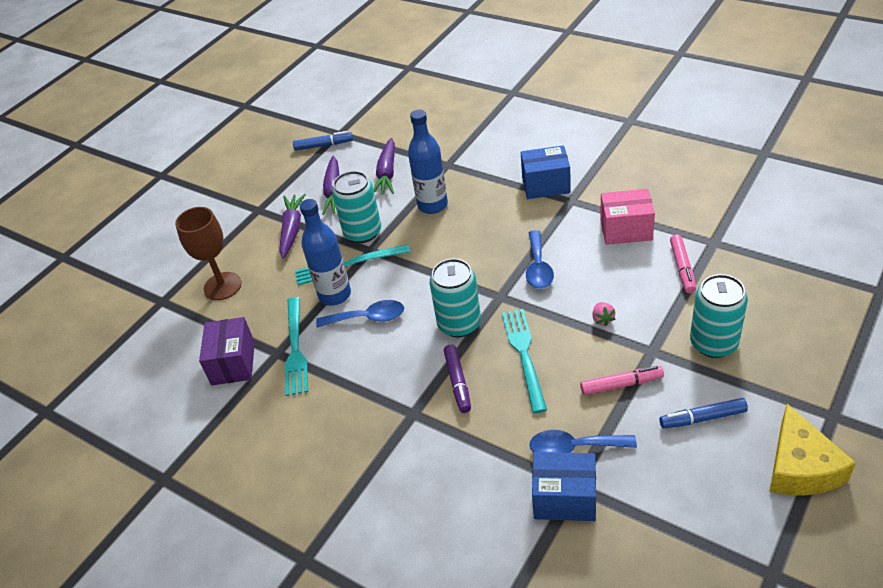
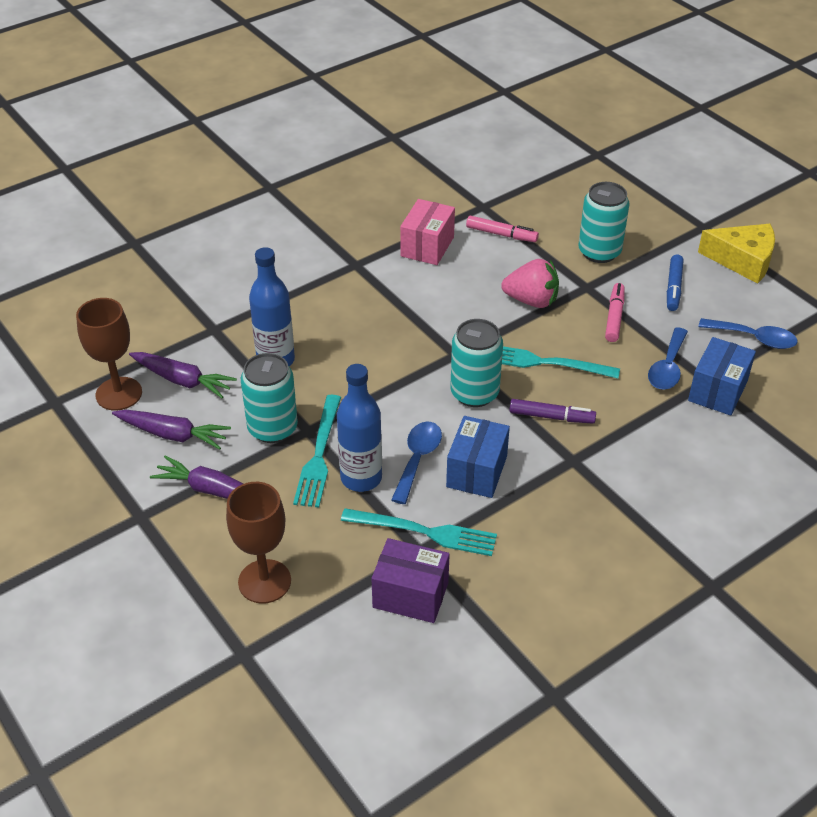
camera: 75 degrees left, 0 degrees up
(324, 145) = (66, 422): blue marker -> none
(359, 153) = (119, 394): none -> brown goblet
(538, 267) = (435, 316): blue spoon -> blue spoon (754, 338)
(546, 185) = (318, 272): blue box -> blue box (476, 471)
(602, 319) = (531, 300): pink strawberry -> pink strawberry, size x2.11

